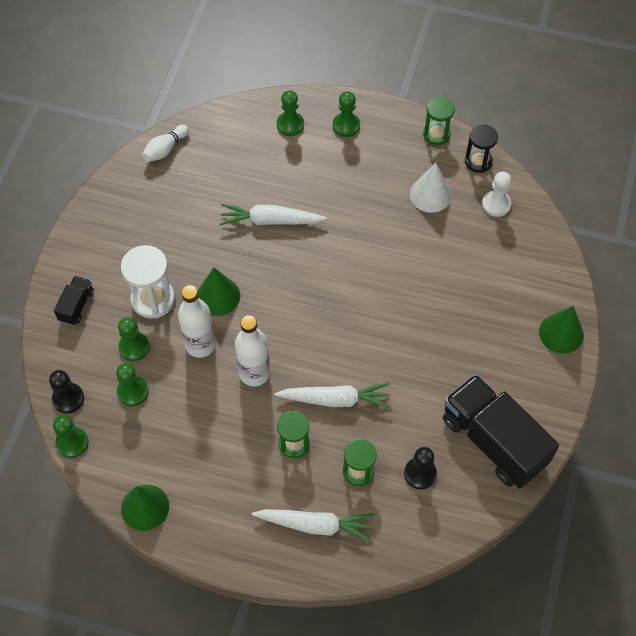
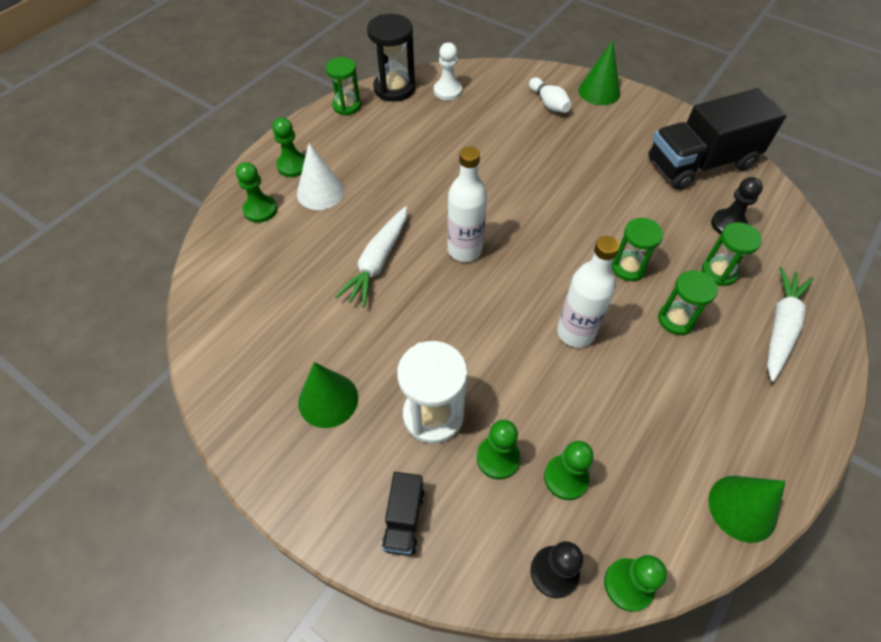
camera: 70 degrees left, 5 degrees down
(76, 306) = (404, 519): black truck -> black truck turned 120 degrees counterclockwise
(165, 149) = (213, 340): white bowling pin -> white bowling pin (549, 103)
(200, 345) = (519, 378): white bottle -> white bottle (464, 250)
(218, 296) = (457, 340): green cone -> green cone (328, 400)
(335, 399) = (628, 267): white carrot -> green hourglass
(430, 194) = (413, 129): white cone -> white cone (320, 192)
(478, 161) = (394, 88): black hourglass -> black hourglass, size x1.51

